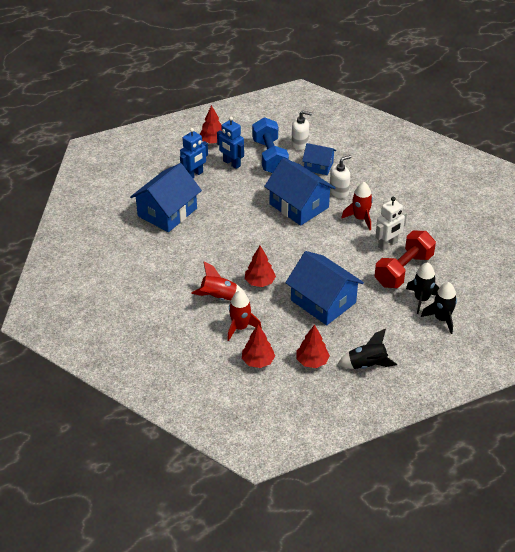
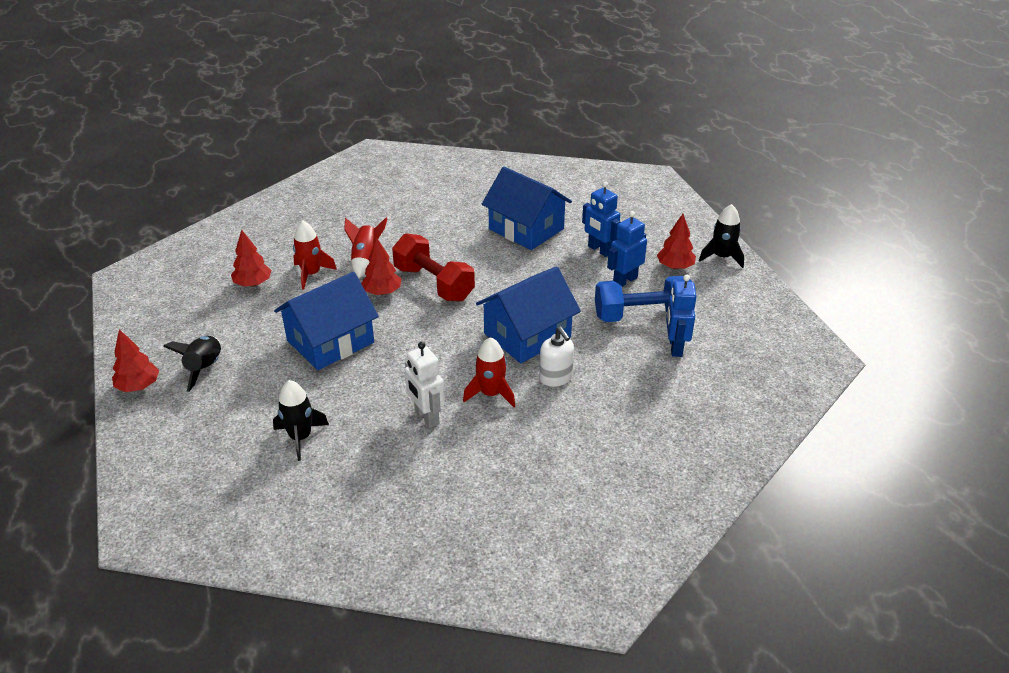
camera: 95 degrees right, 5 degrees down
(300, 144) = (675, 347): white soap dispenser -> blue robot
(312, 361) = (233, 324): red tree -> red tree (139, 386)
(318, 166) = (620, 362): blue house -> none
(403, 270) = (366, 426): red dumbbell -> red dumbbell (433, 284)
(441, 319) = (253, 453): black rocket -> black rocket (721, 257)

